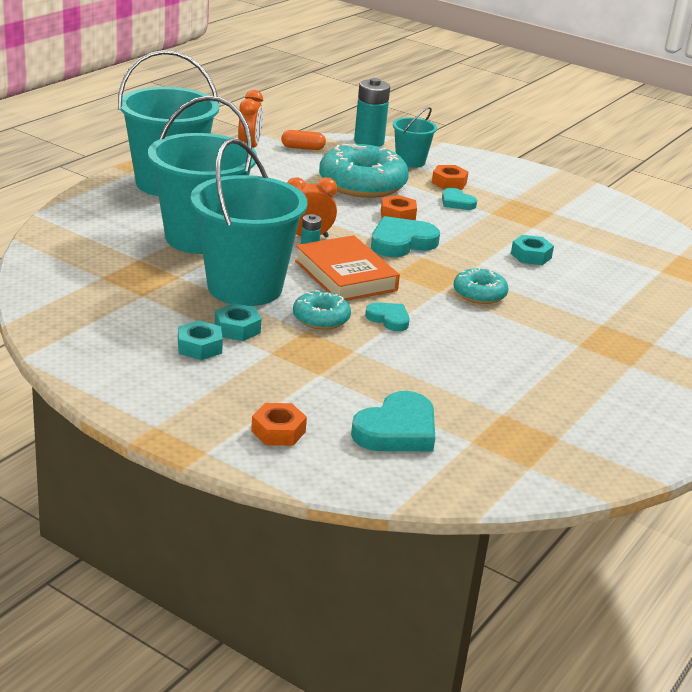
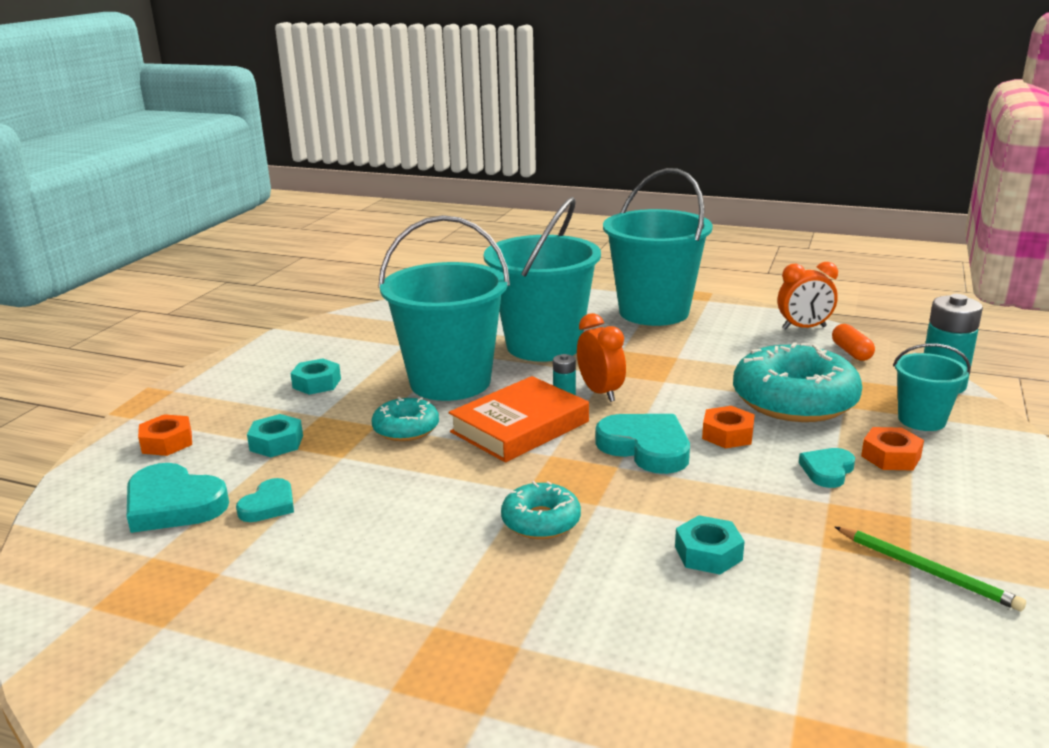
camera: 80 degrees right, 5 degrees down
(237, 329) = (360, 393): turquoise nut -> turquoise nut (276, 443)
(389, 319) = (427, 467): turquoise heart -> turquoise heart (269, 505)
(562, 211) = (927, 571): none -> green pencil

